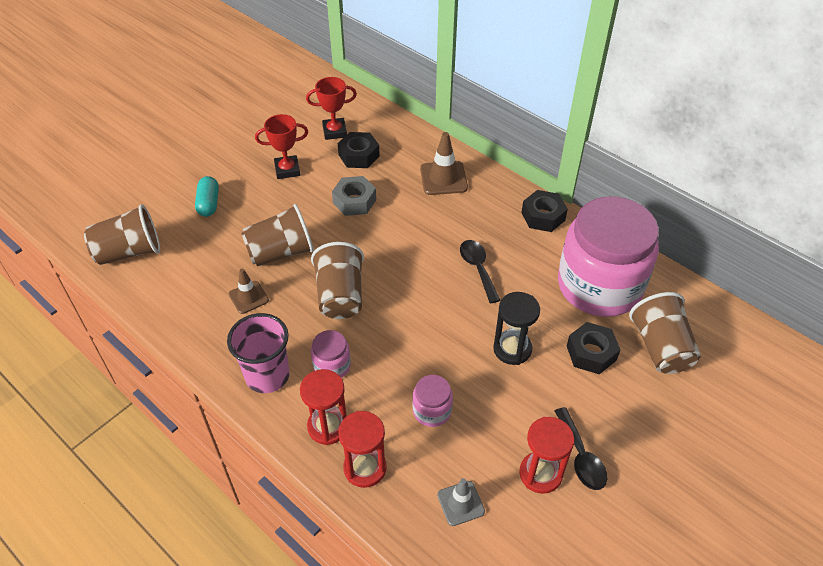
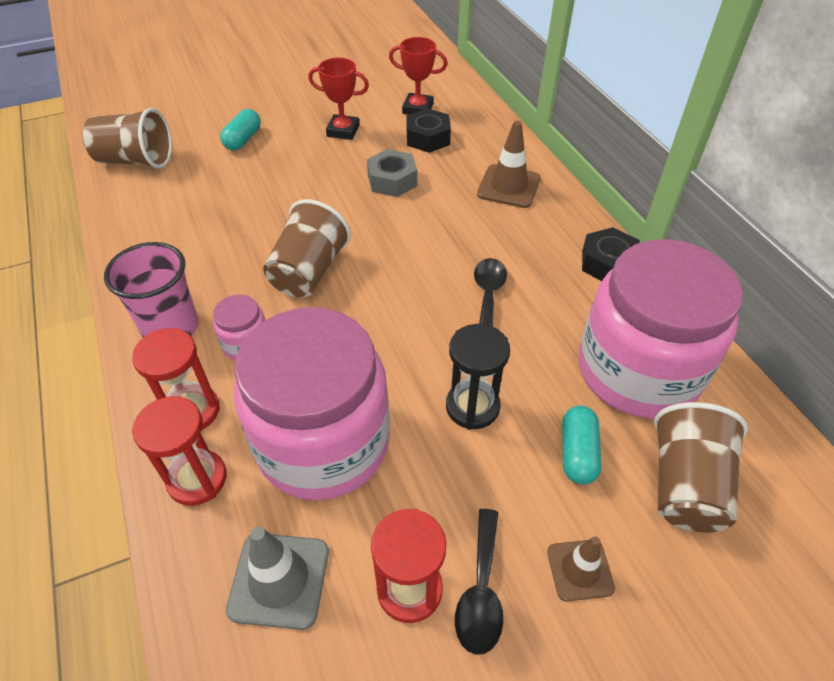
camera: 25 degrees right, 0 degrees up
(248, 297) = (213, 240): brown traffic cone -> brown traffic cone (580, 570)
(280, 252) = (278, 207): brown cup -> none
(432, 411) = (323, 442): pink jar -> pink jar, size x2.47
(460, 503) = (279, 580): grey traffic cone -> grey traffic cone, size x1.54
(591, 353) = (577, 453): black nut -> turquoise capsule

